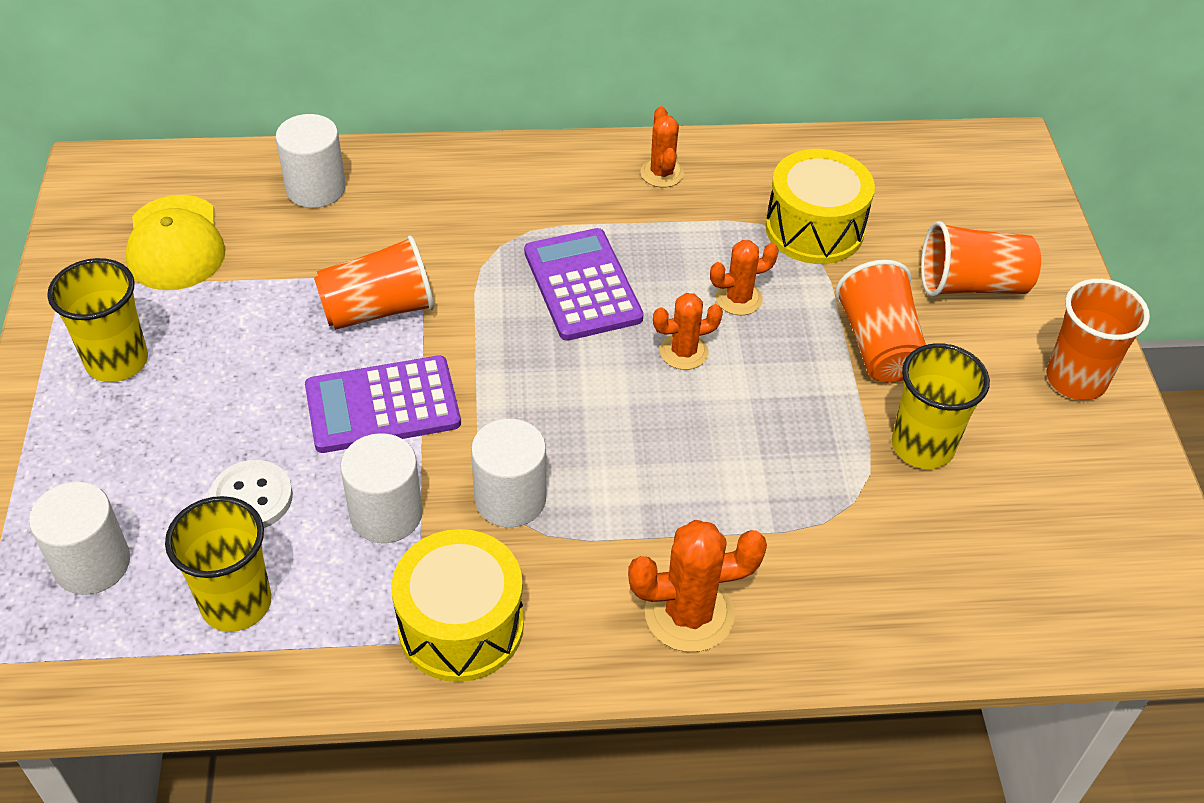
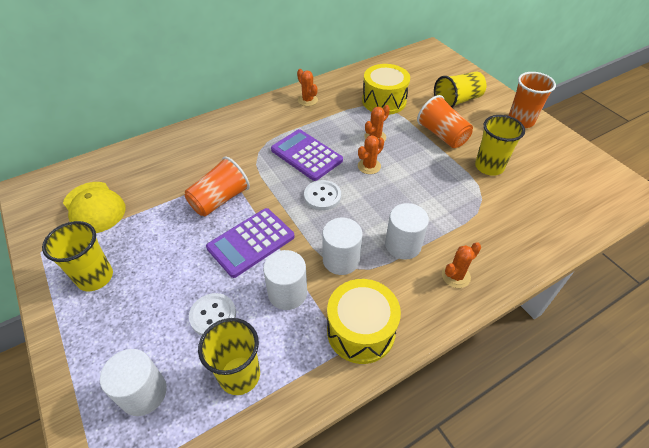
camera: 25 degrees left, 0 degrees up
(316, 188) = (153, 158): white cylinder -> white cylinder (403, 245)
(557, 374) = (322, 196): none -> white button
(689, 614) = (456, 276): orange cactus -> orange cactus, size x0.63
(971, 285) = (457, 101): orange cup -> yellow cup

